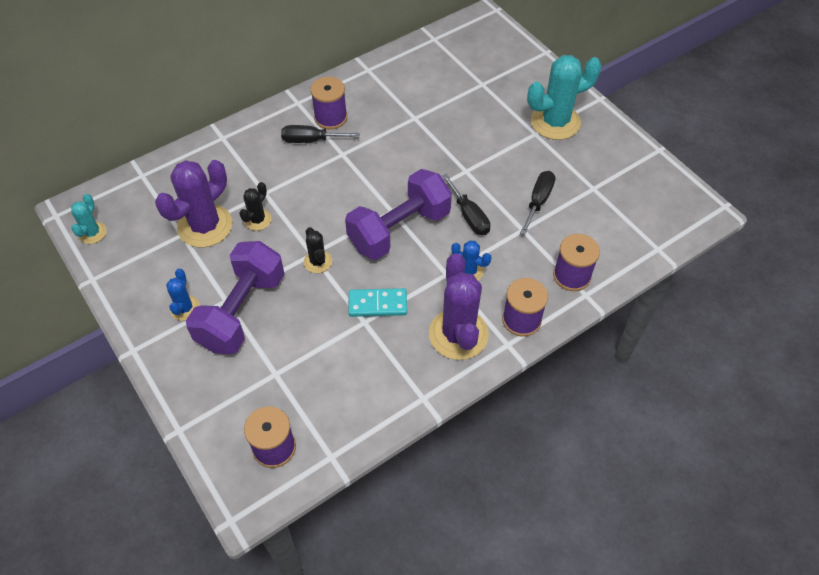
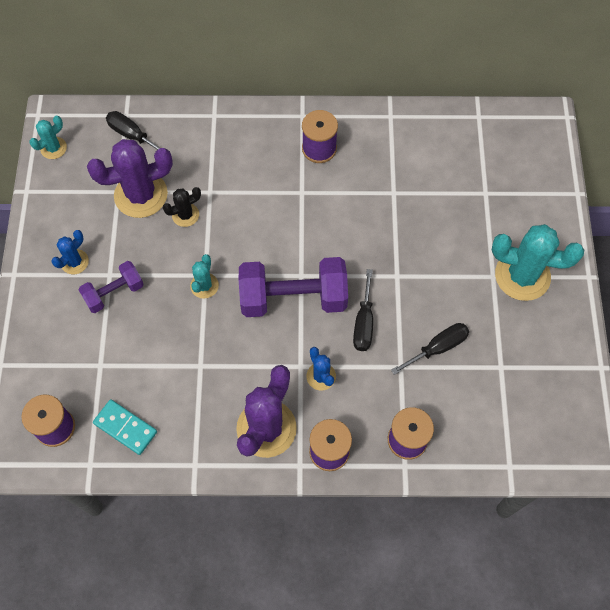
camera: 35 degrees right, 10 degrees up
(242, 311) = (114, 293): purple dumbbell -> purple dumbbell, size x0.56
(311, 140) = (285, 162): black screwdriver -> black screwdriver (132, 135)
(318, 262) = (204, 285): black cactus -> turquoise cactus
(377, 304) = (222, 357): turquoise domino -> turquoise domino (125, 428)

